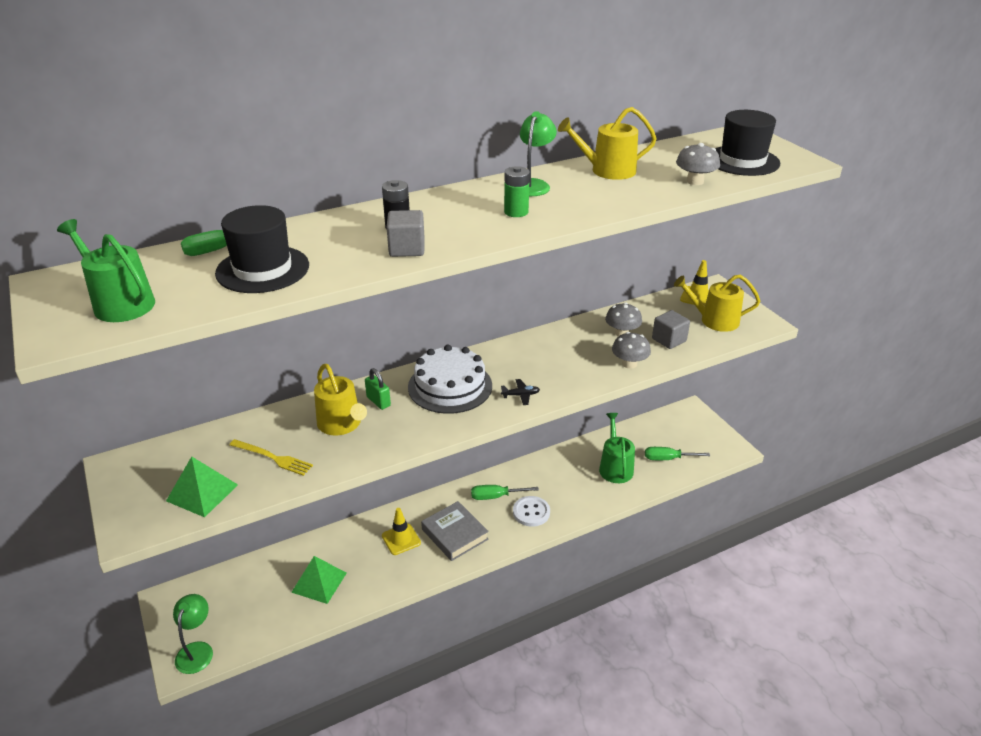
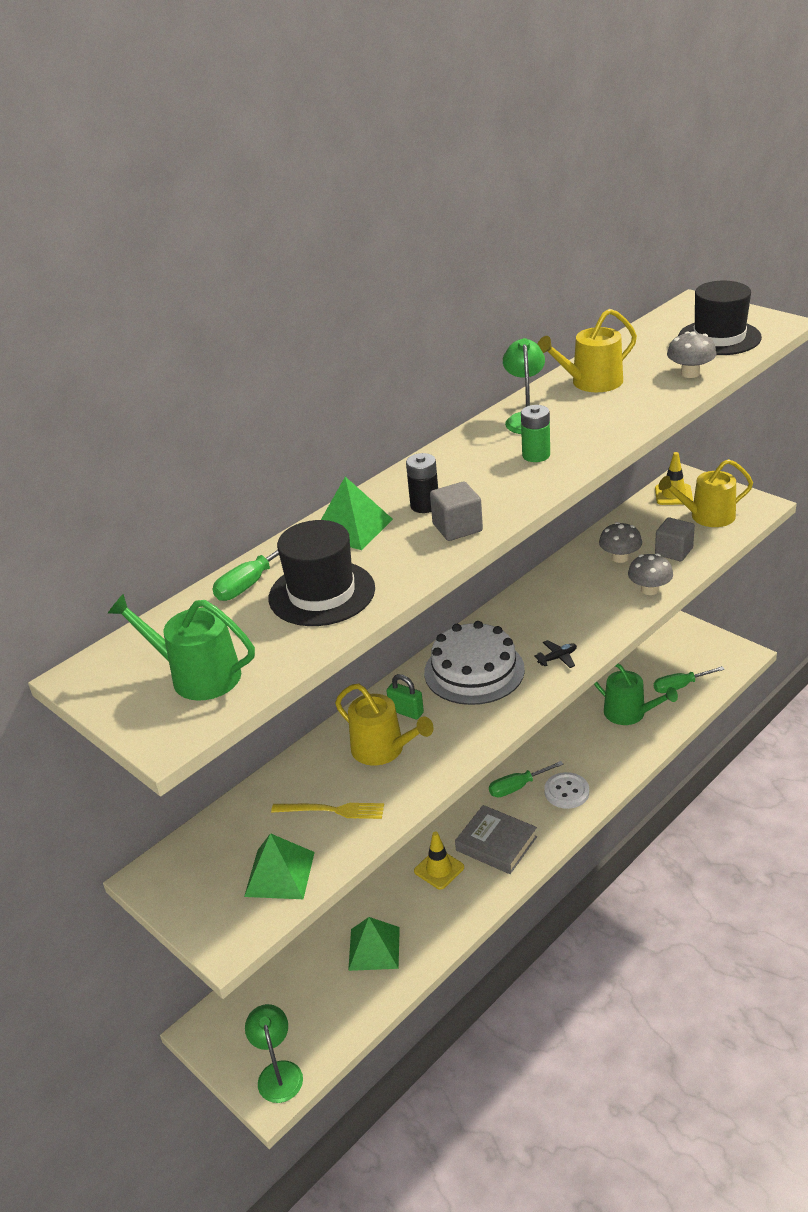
camera: 15 degrees left, 0 degrees up
(330, 229) = (352, 528): none -> green pyramid
(615, 467) = (629, 713): green watering can -> green watering can turned 150 degrees clockwise

